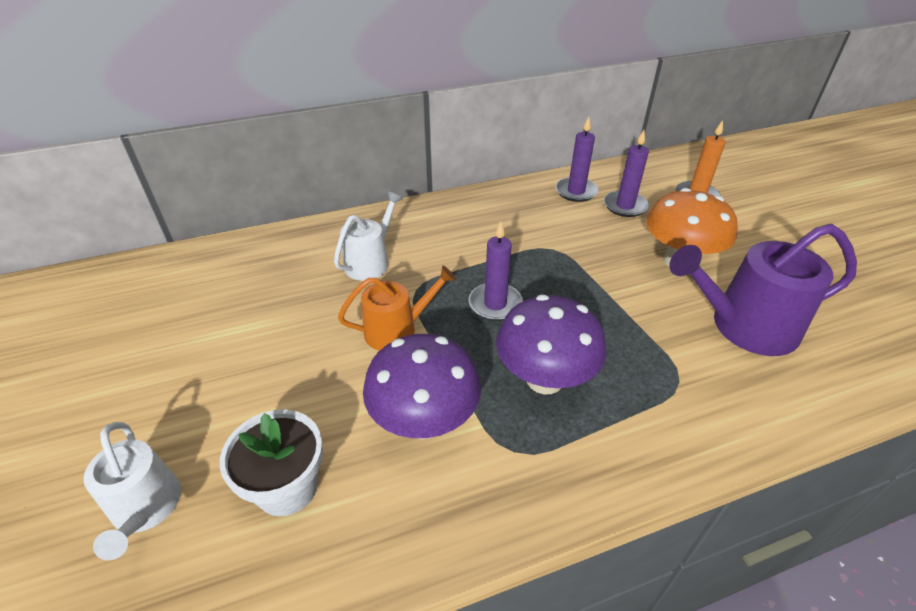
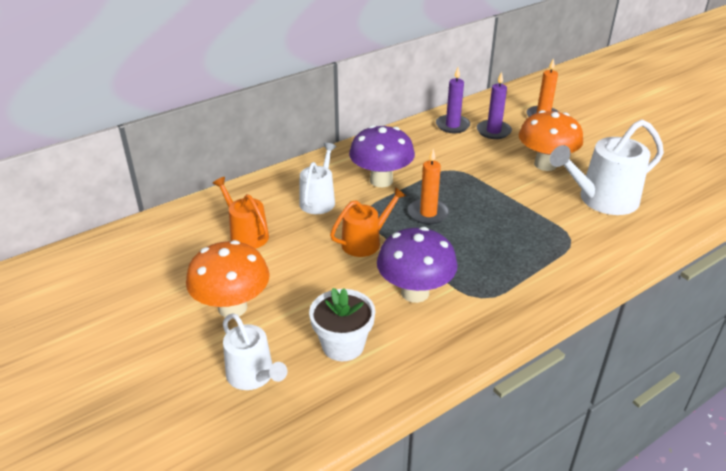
camera: 15 degrees left, 5 degrees down
(186, 393) = (232, 307): none -> orange mushroom
(262, 292) = (246, 234): none -> orange watering can
(495, 304) = (428, 213): purple candle -> orange candle
(544, 379) = (483, 254): purple mushroom -> purple mushroom (381, 180)
(745, 326) = (602, 200): purple watering can -> white watering can

